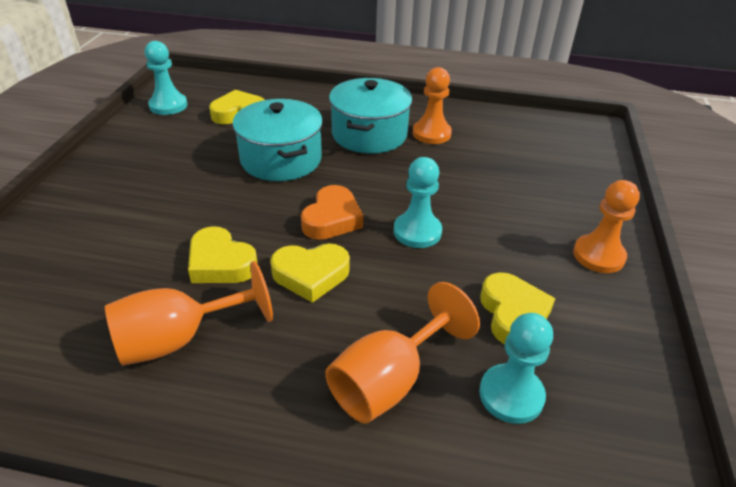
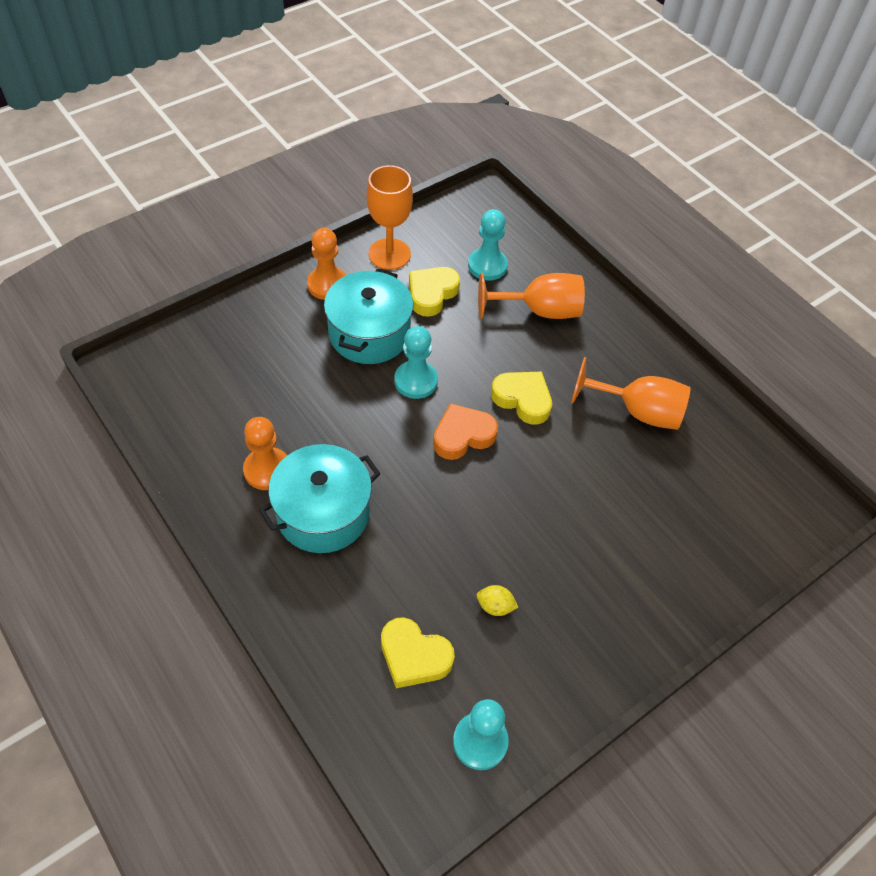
camera: 140 degrees left, 15 degrees up
(207, 150) = (495, 606): none -> yellow lemon
(221, 263) = (575, 452): yellow heart -> none
(281, 159) = (438, 538): turquoise pot -> turquoise pot (369, 333)
(610, 325) = (389, 254): none -> orange goblet

